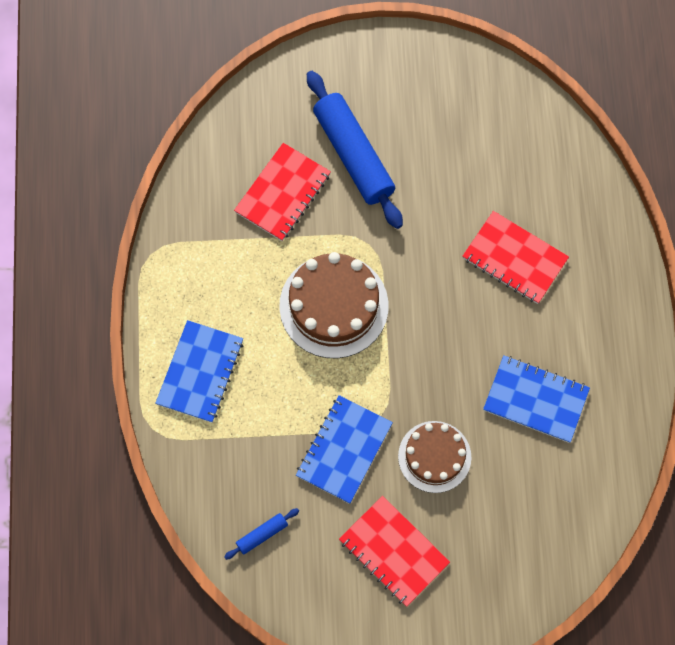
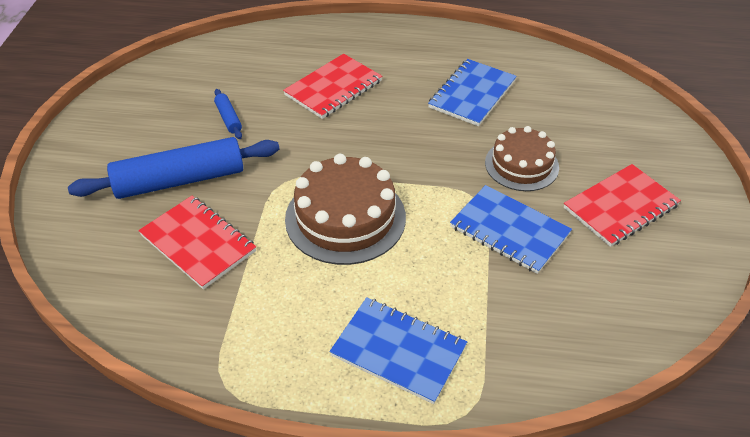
camera: 80 degrees left, 25 degrees down
(262, 534) = (606, 315): blue rolling pin -> blue rolling pin (228, 118)

